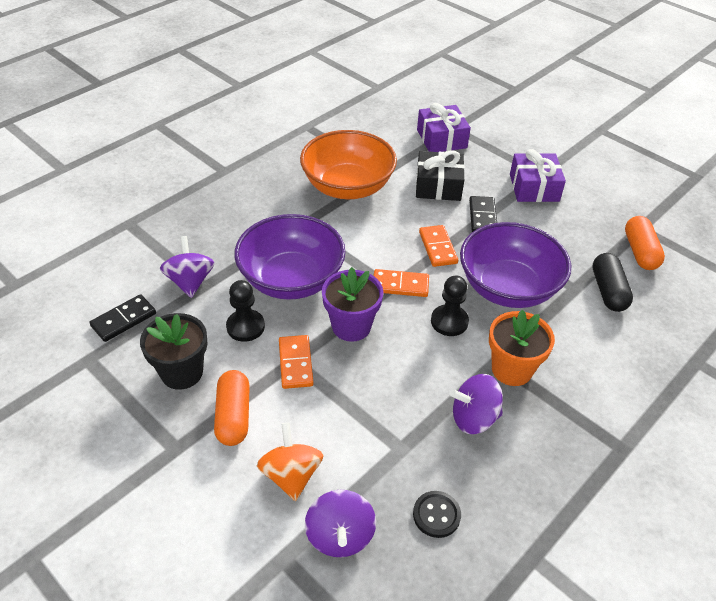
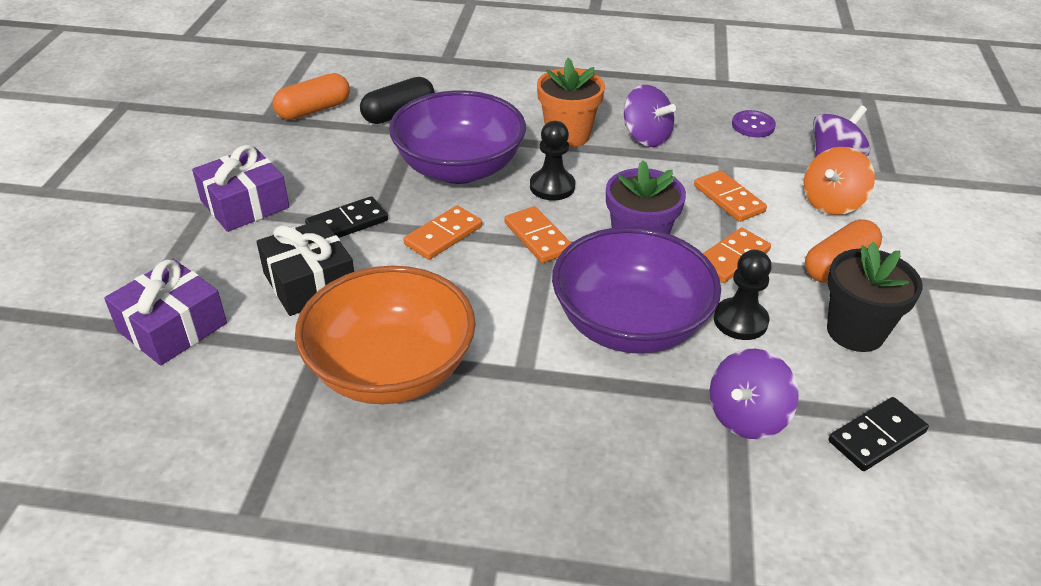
camera: 125 degrees left, 5 degrees down
(124, 320) = (876, 436): black domino -> black domino turned 45 degrees counterclockwise
(353, 411) = (728, 199): none -> orange domino
(436, 515) = (753, 126): black button -> purple button

